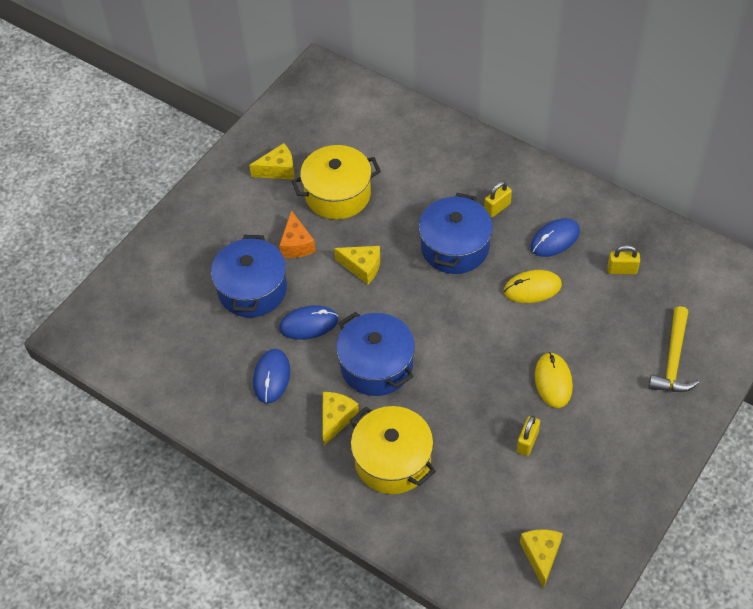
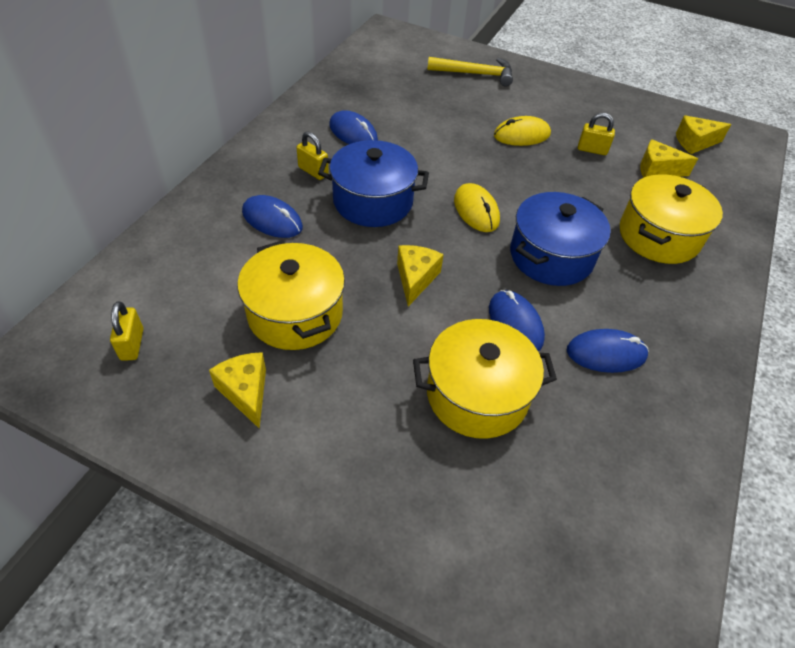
camera: 105 degrees left, 5 degrees down
(252, 289) = (477, 395): blue pot -> yellow pot
(296, 244) = (388, 351): orange cheese -> none
(336, 419) = (633, 285): yellow cheese -> yellow cheese (657, 170)
(436, 181) = (272, 220): none -> blue mouse
(532, 288) = (418, 147): yellow mouse -> yellow mouse (476, 210)
(622, 270) = (385, 95): yellow padlock -> yellow padlock (132, 344)

